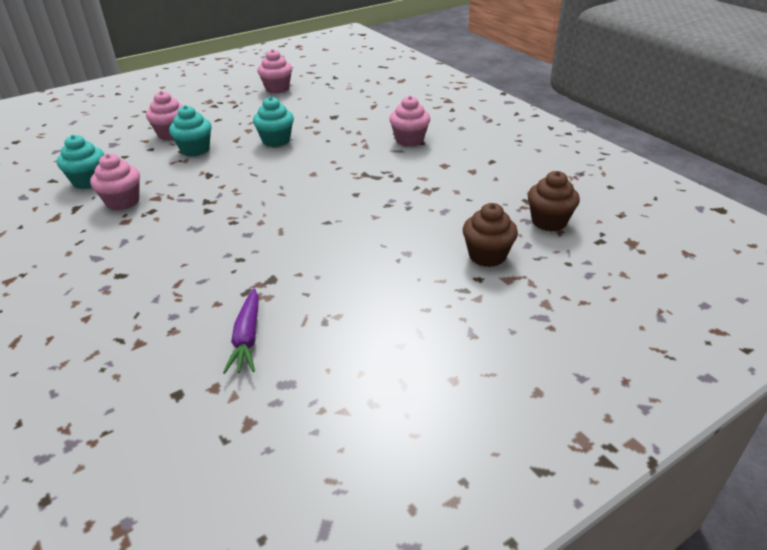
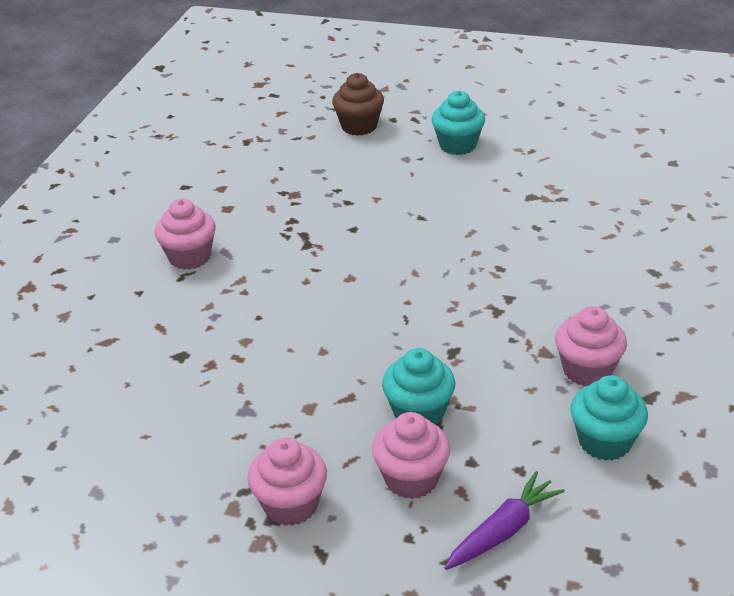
camera: 130 degrees left, 0 degrees up
(247, 338) = (595, 168): purple carrot -> purple carrot (502, 531)
(276, 140) = (309, 358): turquoise cupcake -> turquoise cupcake (457, 145)
(277, 88) = (127, 491): pink cupcake -> pink cupcake (291, 505)
(549, 221) = (271, 121): brown cupcake -> none

